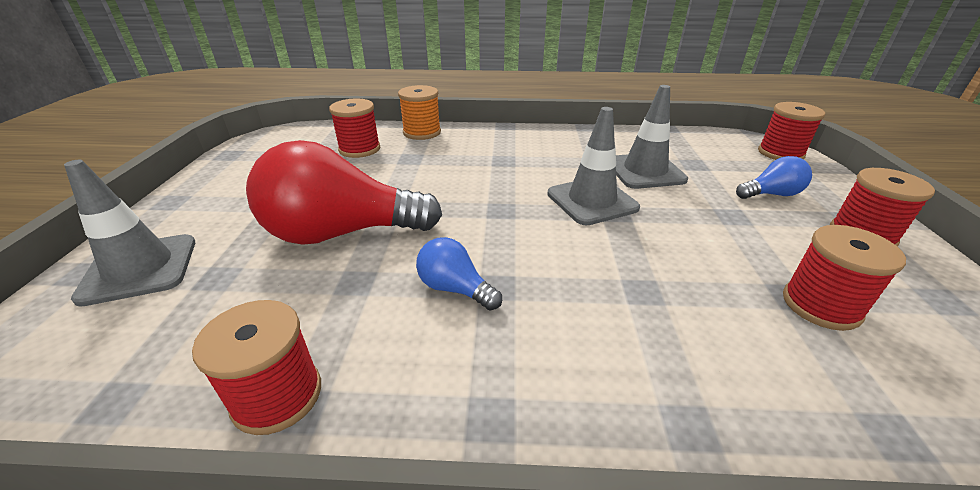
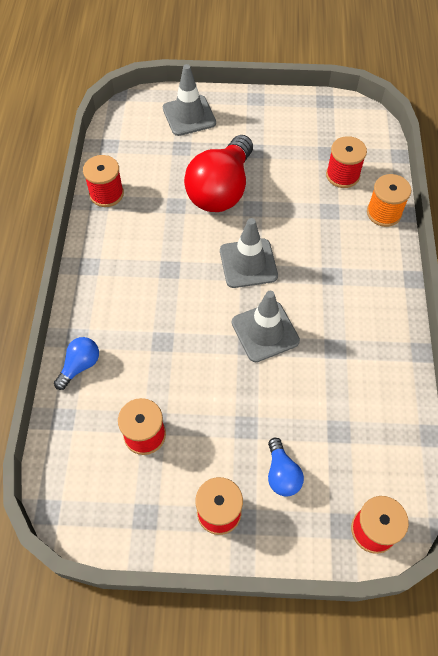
camera: 90 degrees right, 25 degrees up
(342, 233) = (221, 190): red light bulb -> red light bulb turned 150 degrees counterclockwise
(455, 289) = (168, 249): blue light bulb -> blue light bulb (80, 366)
(644, 171) = (319, 383): grey traffic cone -> grey traffic cone (248, 263)

